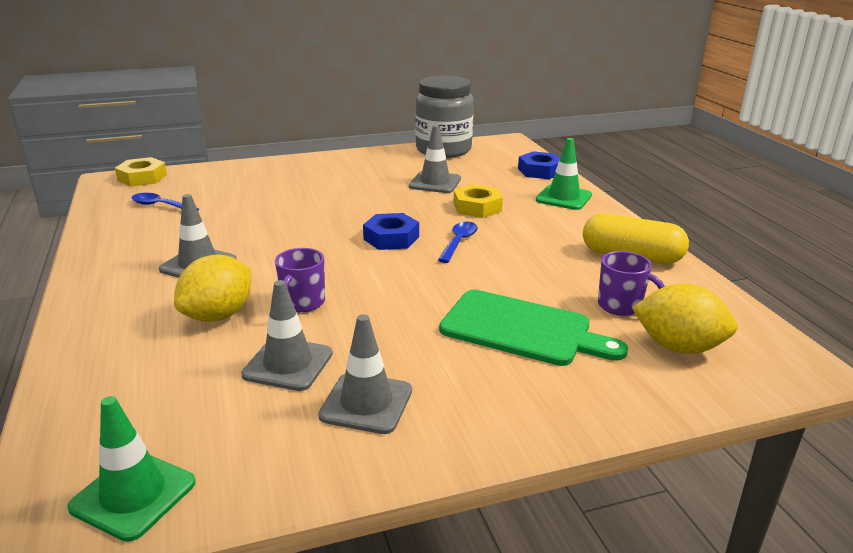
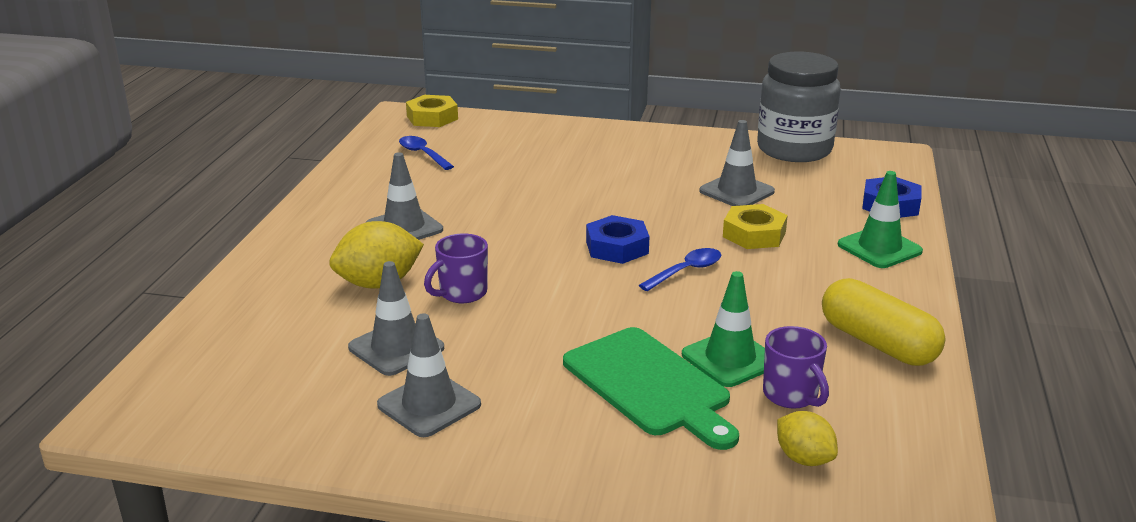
camera: 30 degrees right, 0 degrees up
(133, 495) = (194, 413): green traffic cone -> green traffic cone (730, 359)
(678, 347) = (804, 459): yellow lemon -> yellow lemon, size x0.62

